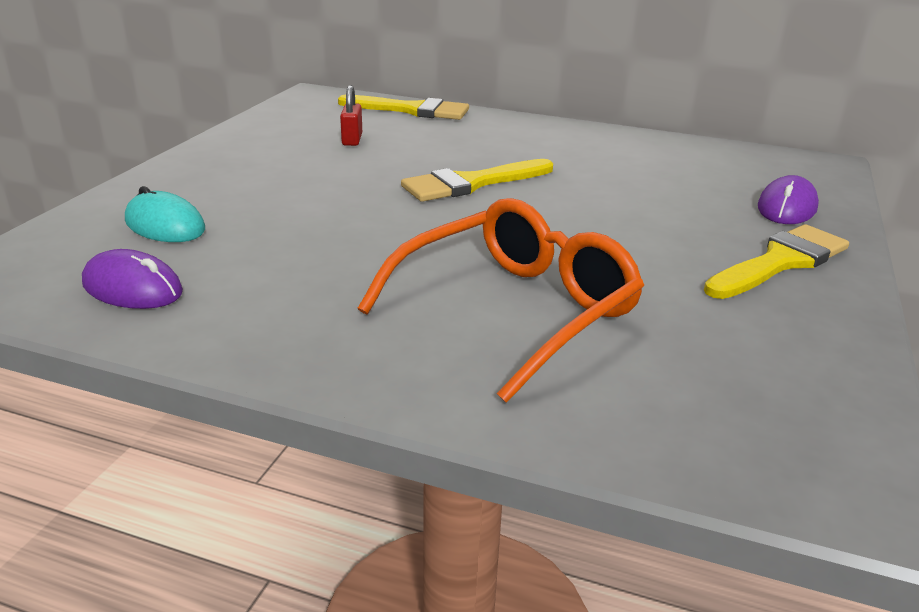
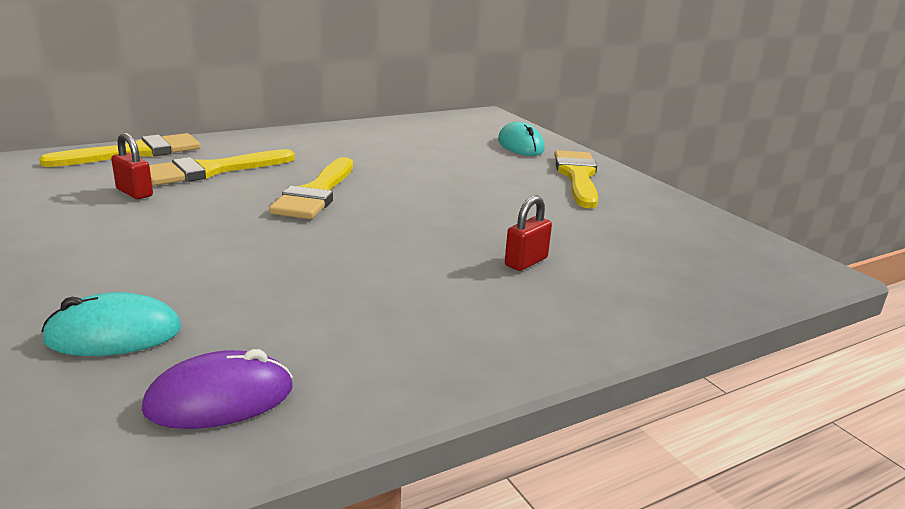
camera: 50 degrees left, 5 degrees down
(434, 139) = (211, 170): none -> yellow brush
(516, 310) = (526, 262): orange glasses -> red padlock
(786, 207) = (520, 145): purple mouse -> turquoise mouse

